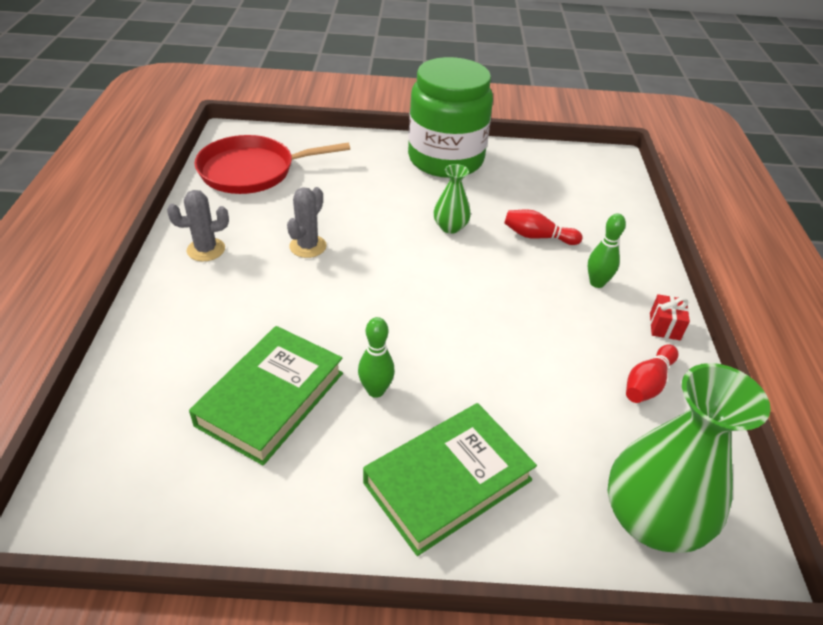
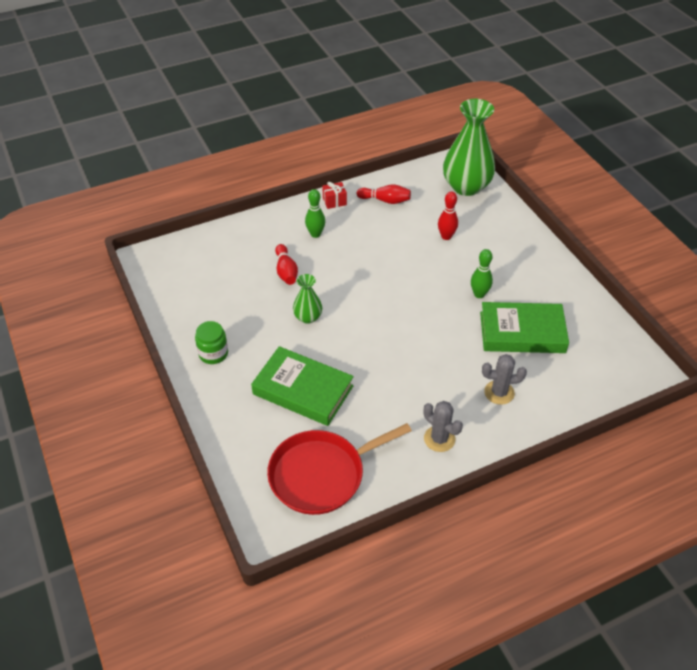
camera: 115 degrees left, 5 degrees up
(252, 171) = (321, 474): red pan -> red pan turned 105 degrees clockwise
(308, 246) = (389, 383): grey cactus -> grey cactus (499, 392)
(445, 159) = (213, 353): green jar -> green jar, size x0.41
(448, 481) = (506, 249): green book -> green book (303, 390)
(523, 416) = (446, 236): none -> red bowling pin

